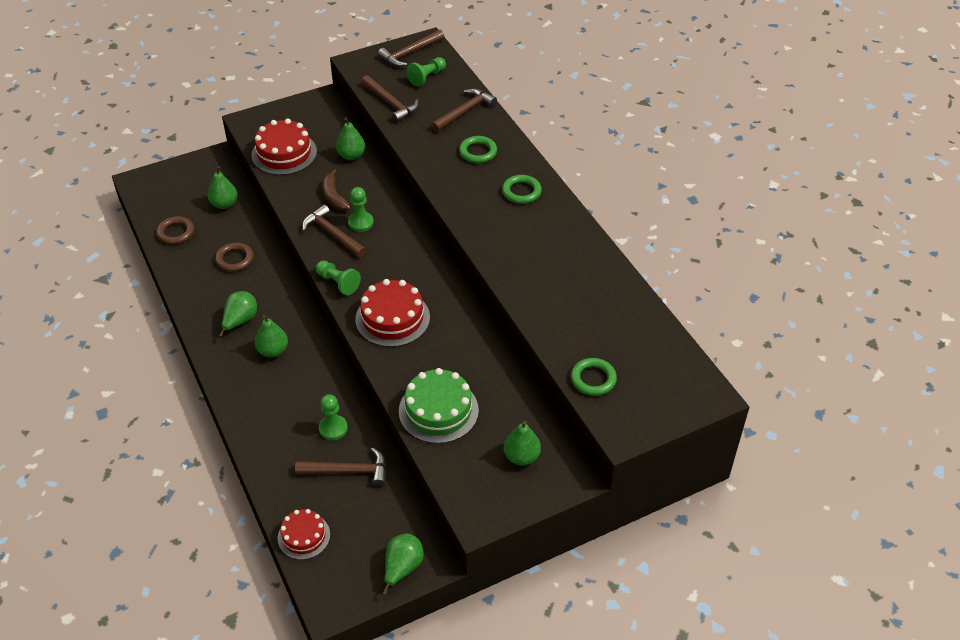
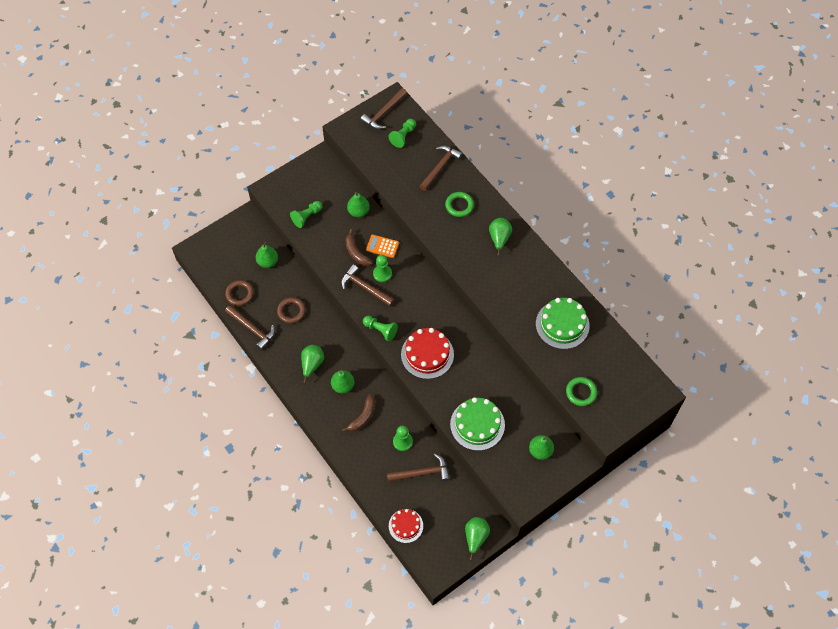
camera: 10 degrees left, 15 degrees up
(284, 153) = (307, 217): red cake -> green pawn
(287, 391) = (363, 417): none -> brown banana
(370, 194) = (382, 246): none -> orange calculator
(390, 103) = (382, 167): brown hammer -> brown hammer (252, 329)
(521, 192) = (499, 238): green ring -> green pear
(584, 296) = (562, 324): none -> green cake

